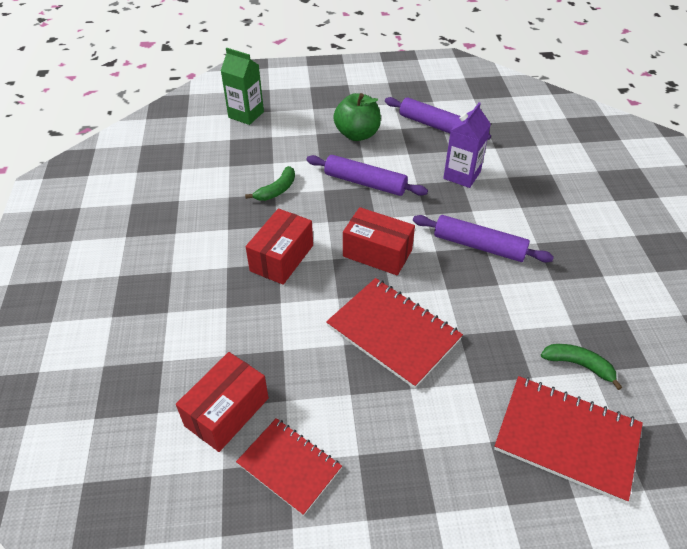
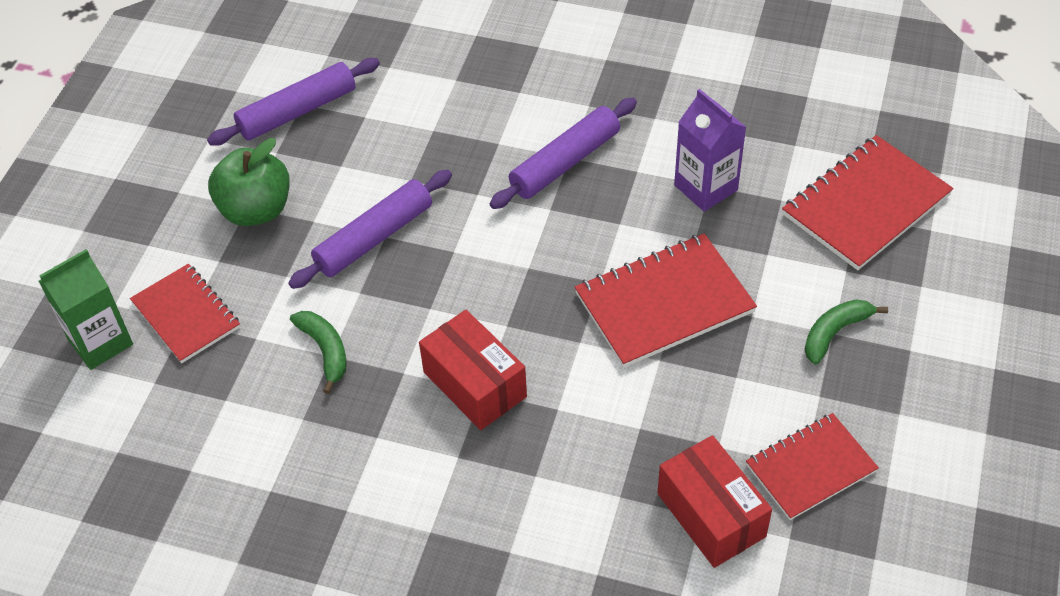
camera: 65 degrees left, 5 degrees up
(275, 135) = (186, 315): none -> red notebook
(377, 253) = (522, 272): red box -> none
(462, 175) = (424, 125): purple carton -> purple carton (706, 187)
(578, 365) = (782, 153): green banana -> green banana (835, 333)

